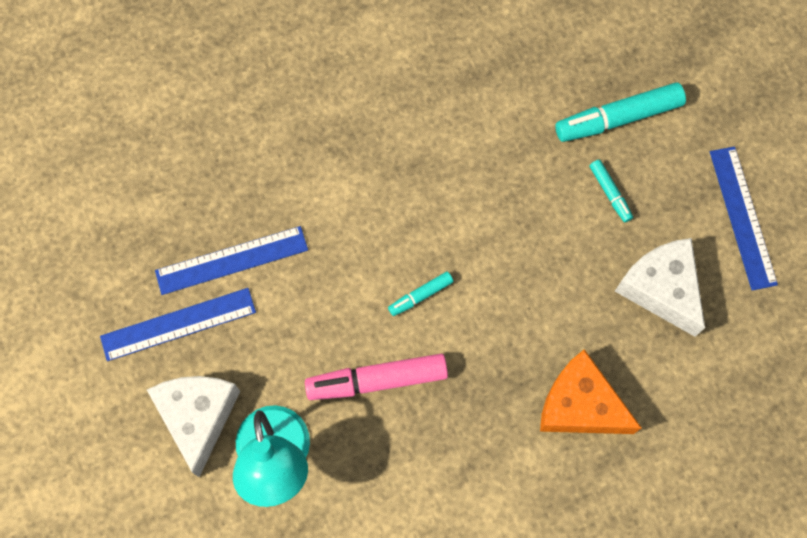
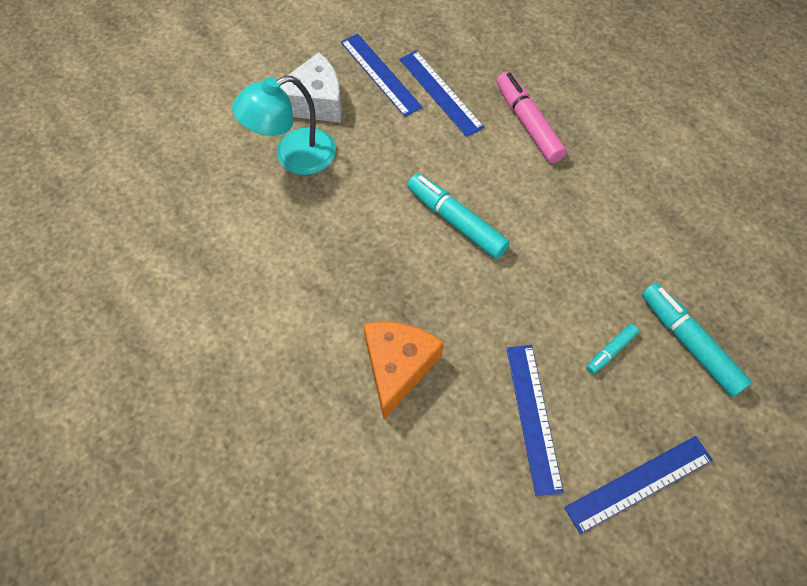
camera: 75 degrees right, 10 degrees down
(377, 380) = (375, 207): pink marker -> pink marker (528, 124)
(420, 295) = (456, 221): turquoise marker -> turquoise marker, size x1.95
(661, 288) = (533, 417): white cheese -> blue ruler

